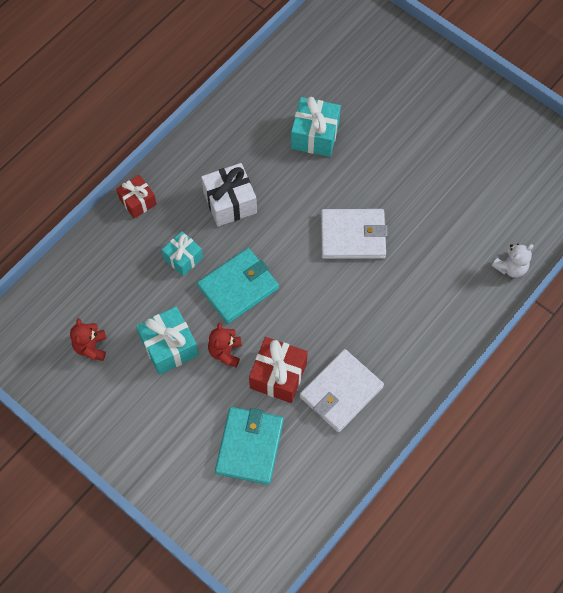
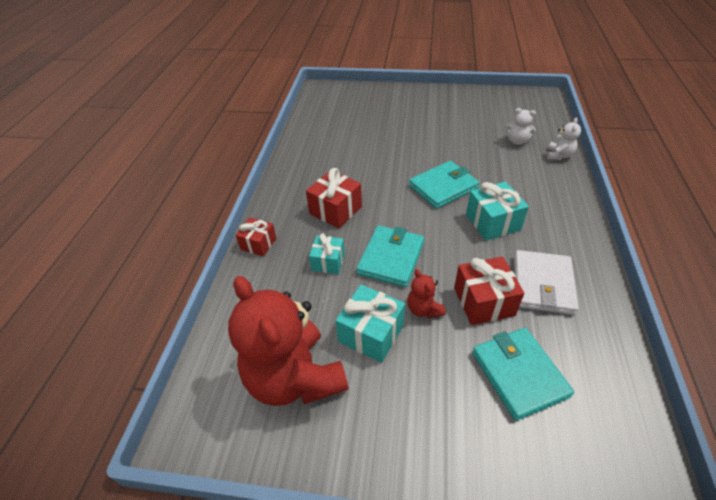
camera: 30 degrees left, 20 degrees down
(91, 347) = (295, 377): red teddy bear -> red teddy bear, size x2.38
(230, 202) = (335, 210): white gift -> red gift
(315, 135) = (363, 150): turquoise gift -> turquoise gift (492, 222)
(352, 236) = (443, 187): white wallet -> turquoise wallet
(488, 221) = (517, 141): none -> white teddy bear

